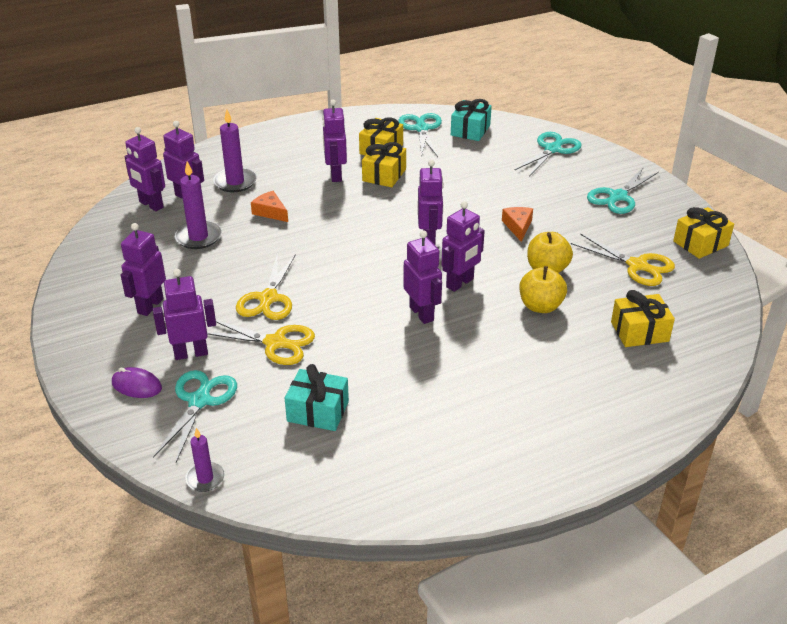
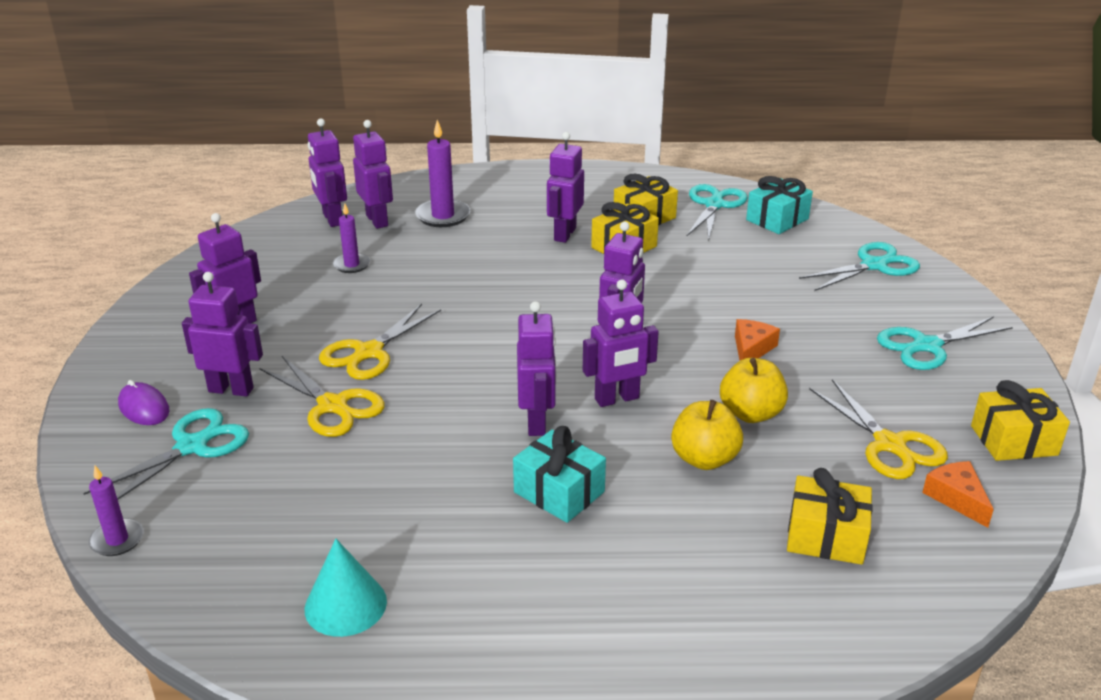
camera: 25 degrees right, 5 degrees down
(198, 237) = (352, 265): purple candle -> purple candle, size x0.62
(270, 212) = (454, 257): orange cheese -> orange cheese (956, 498)
(318, 411) = (310, 503): turquoise gift -> turquoise gift (559, 492)
(395, 465) = (345, 605): none -> turquoise cone

